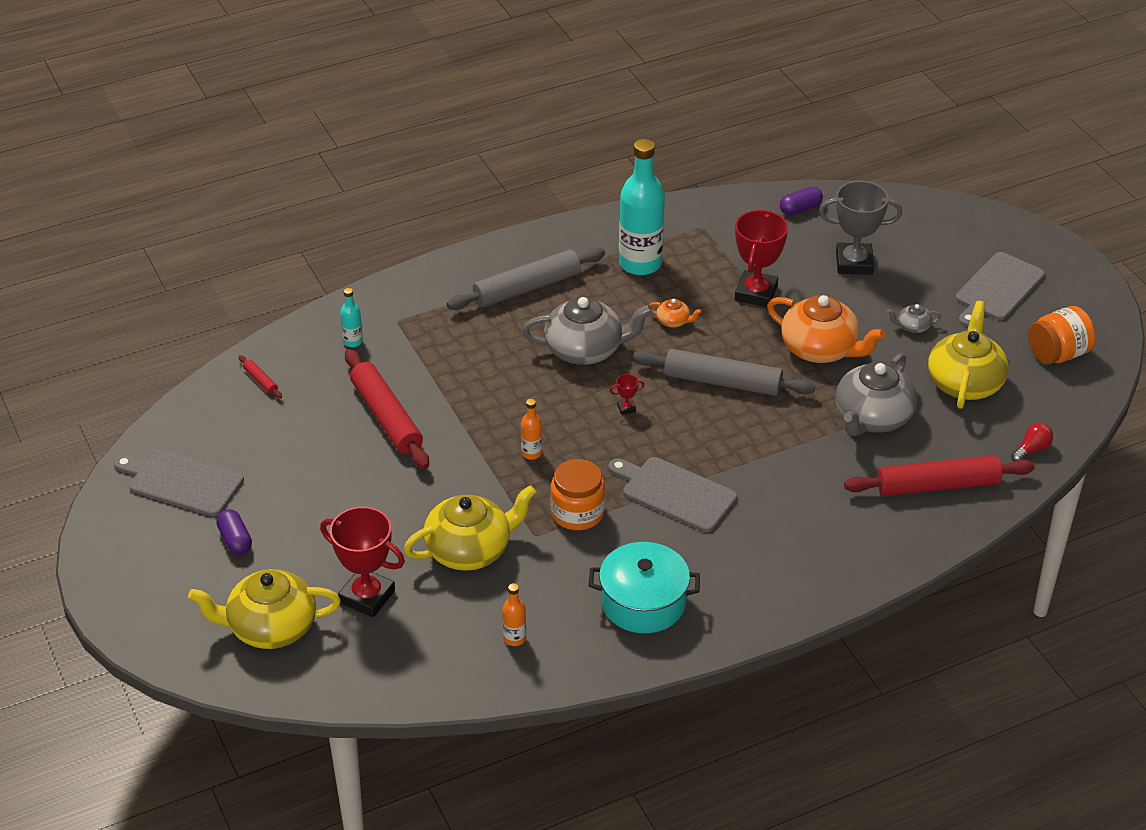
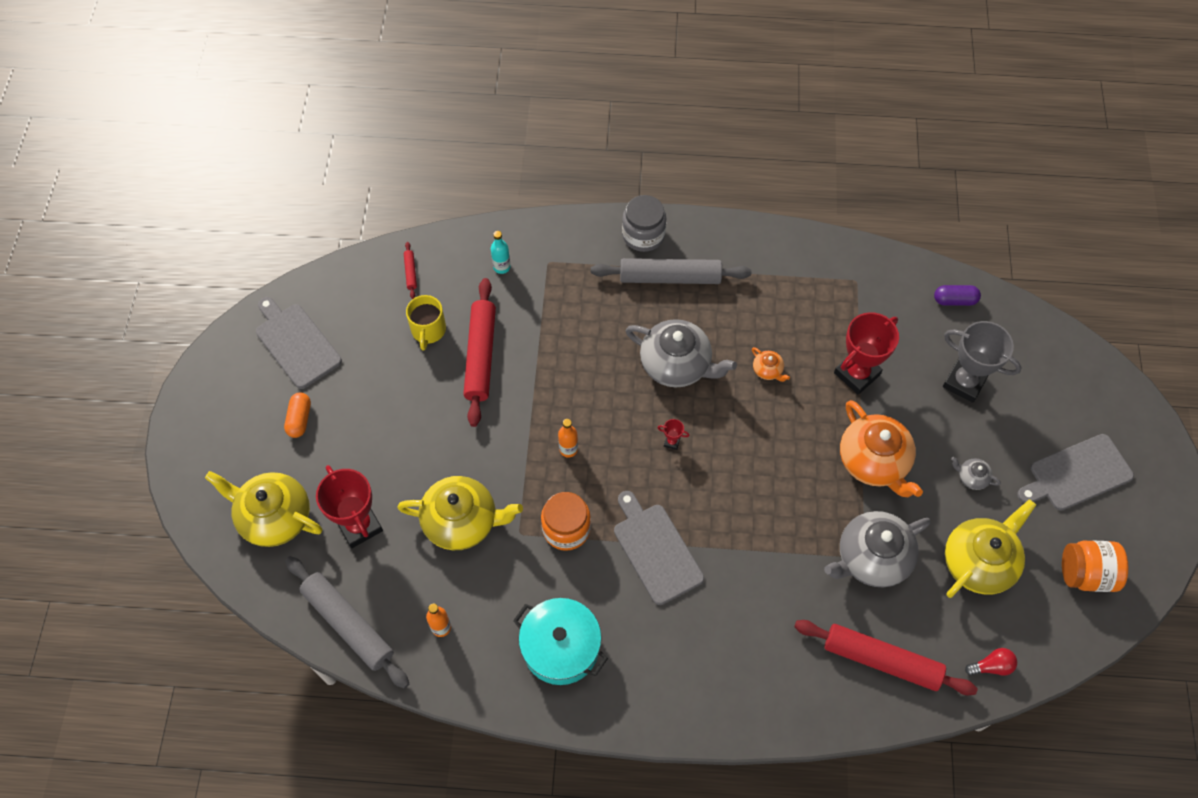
camera: 30 degrees right, 20 degrees up
(235, 540) = (299, 419): purple capsule -> orange capsule
(316, 418) = (428, 330): none -> yellow mug
(475, 266) = (643, 235): none -> grey jar
(640, 263) = (778, 295): turquoise bottle -> none
(722, 382) = (768, 454): grey rolling pin -> grey rolling pin (348, 624)

